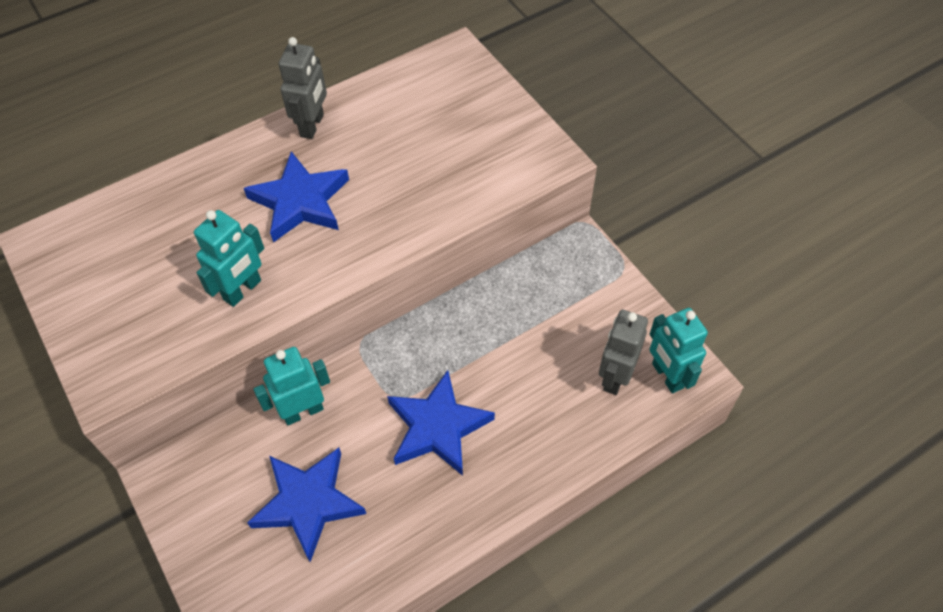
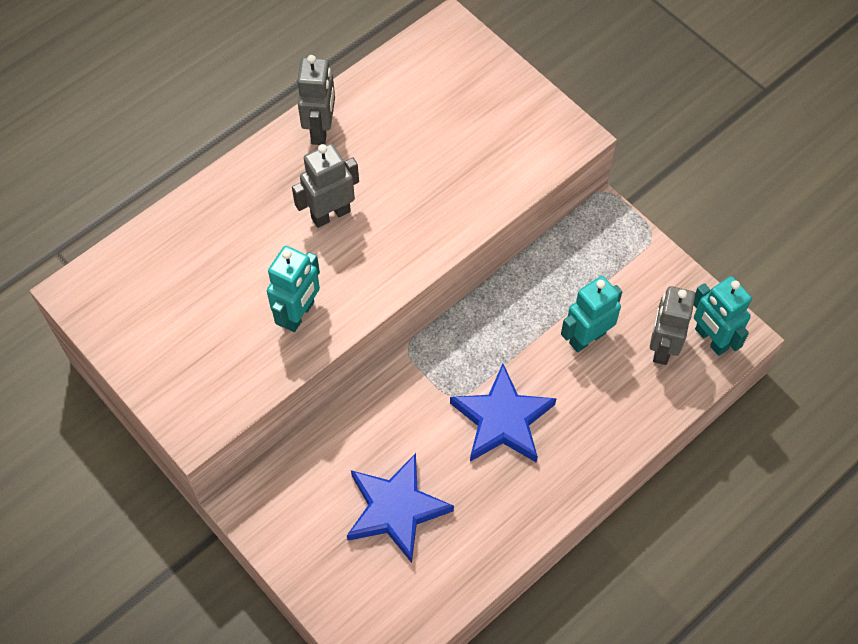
camera: 10 degrees left, 5 degrees up
(300, 201) = (330, 214): blue star -> grey robot
(303, 411) = (368, 423): turquoise robot -> turquoise robot (587, 338)

